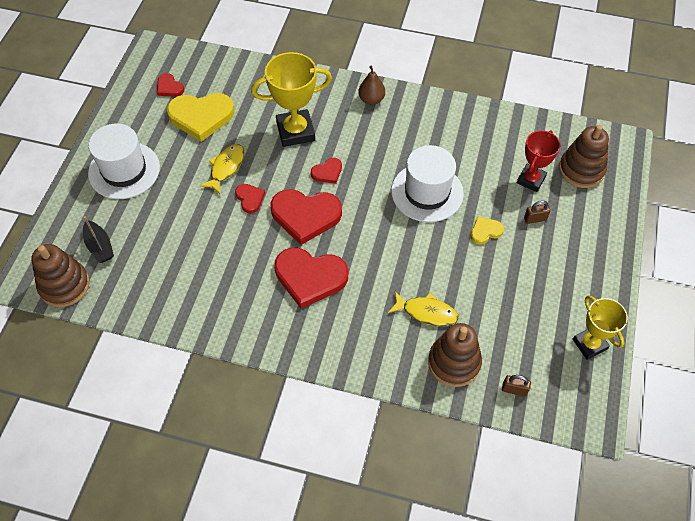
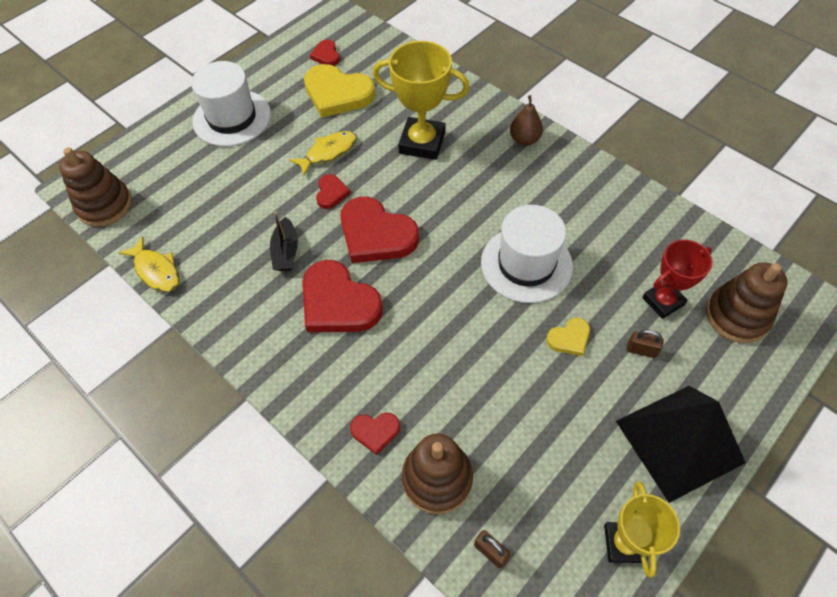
camera: 30 degrees right, 0 degrees up
(99, 246) = (160, 181): black boat -> black boat (286, 251)
(327, 172) = (428, 198): red heart -> red heart (375, 431)
(426, 312) = (441, 402): yellow fish -> yellow fish (156, 270)
(485, 231) = (569, 338): yellow heart -> yellow heart turned 150 degrees clockwise
(588, 267) = (679, 441): none -> black pyramid

